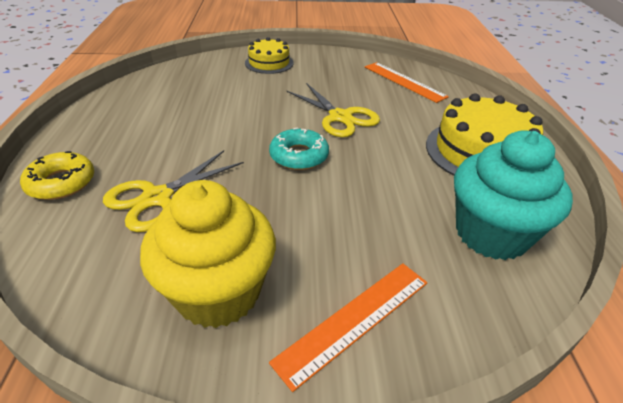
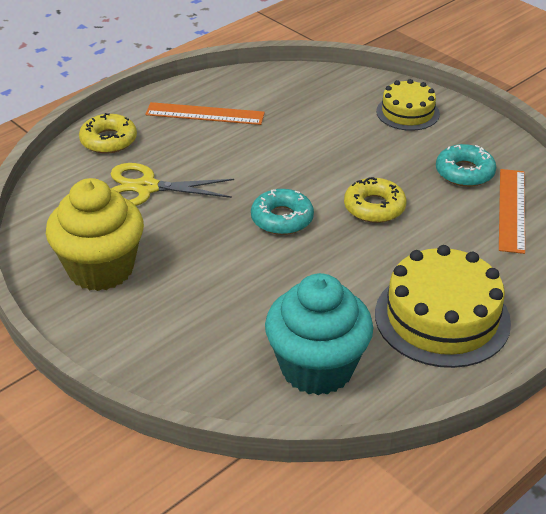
camera: 50 degrees right, 0 degrees up
(340, 117) = (374, 207): yellow scissors -> yellow donut
(351, 76) = (464, 172): none -> turquoise donut
(354, 320) = (144, 337): orange ruler -> orange ruler (205, 114)

